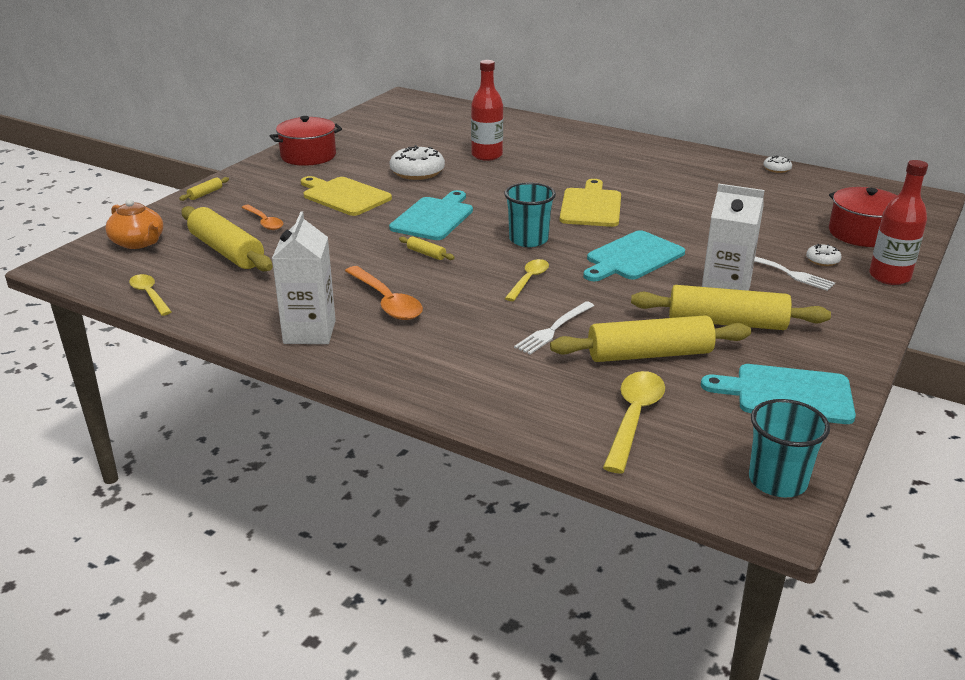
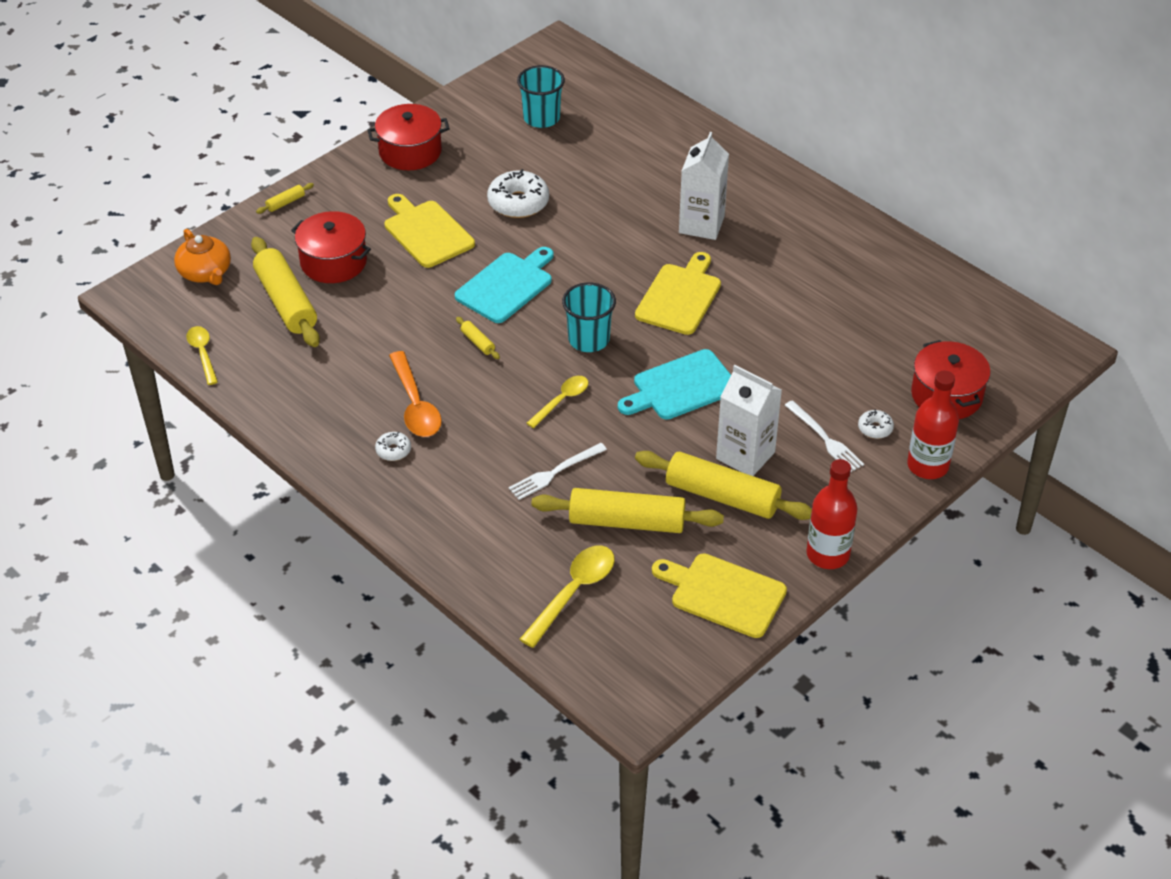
camera: 15 degrees right, 15 degrees up
(264, 222) = (333, 262): orange spoon -> red pot
(309, 332) = (333, 432): white carton -> white carton (701, 224)
(487, 155) = (607, 184): red bottle -> red bottle (828, 554)
(776, 169) = (926, 267): white donut -> white donut (393, 450)
(777, 481) = (656, 682): turquoise cup -> turquoise cup (541, 118)
(787, 394) = (723, 594): turquoise cutting board -> yellow cutting board

